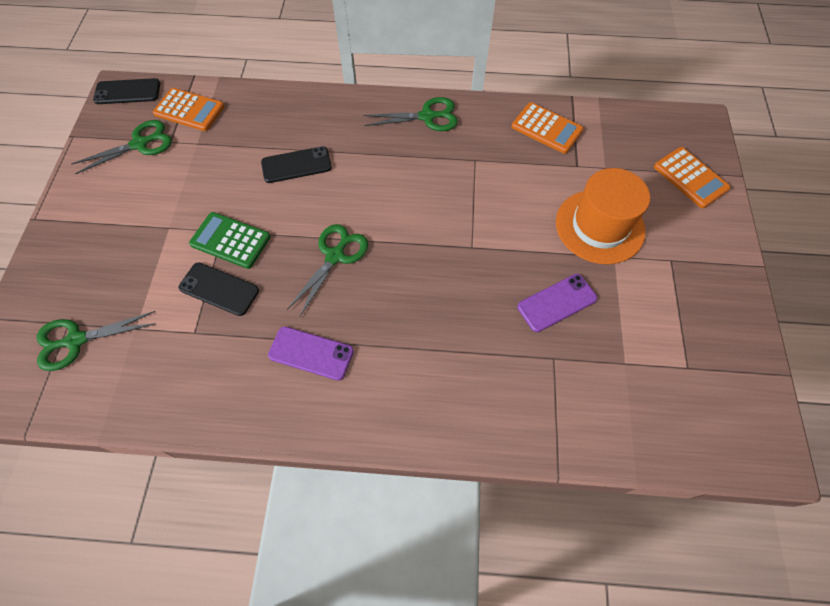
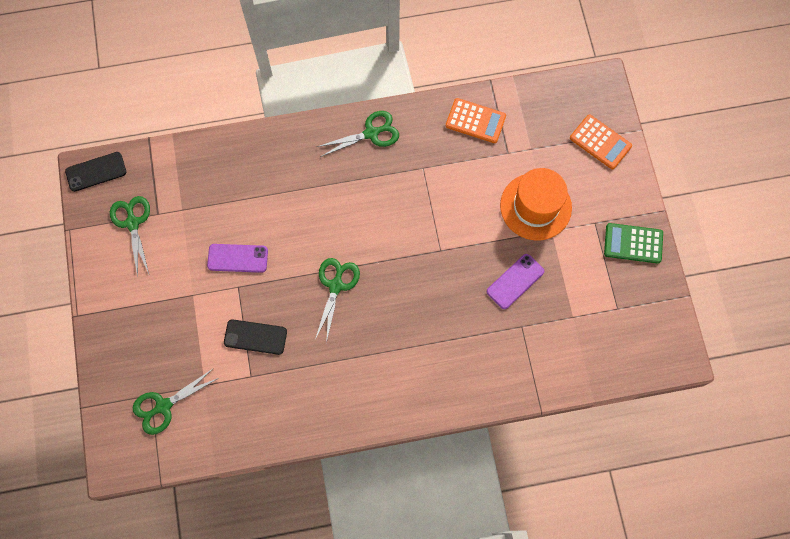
camera: 15 degrees left, 10 degrees up
(140, 144) = (132, 223): green scissors -> green scissors turned 60 degrees counterclockwise
(189, 110) = (160, 177): orange calculator -> none
(230, 240) = (247, 293): green calculator -> green calculator (633, 243)
(296, 165) = (275, 210): black phone -> none
(311, 353) = (344, 369): purple phone -> purple phone (237, 258)

